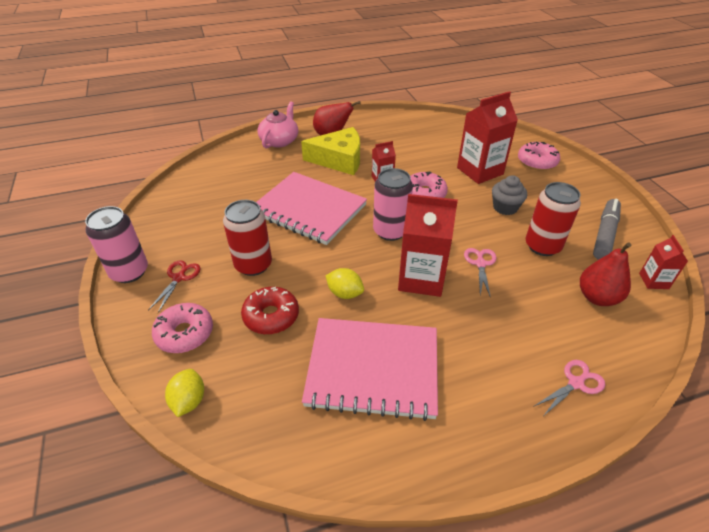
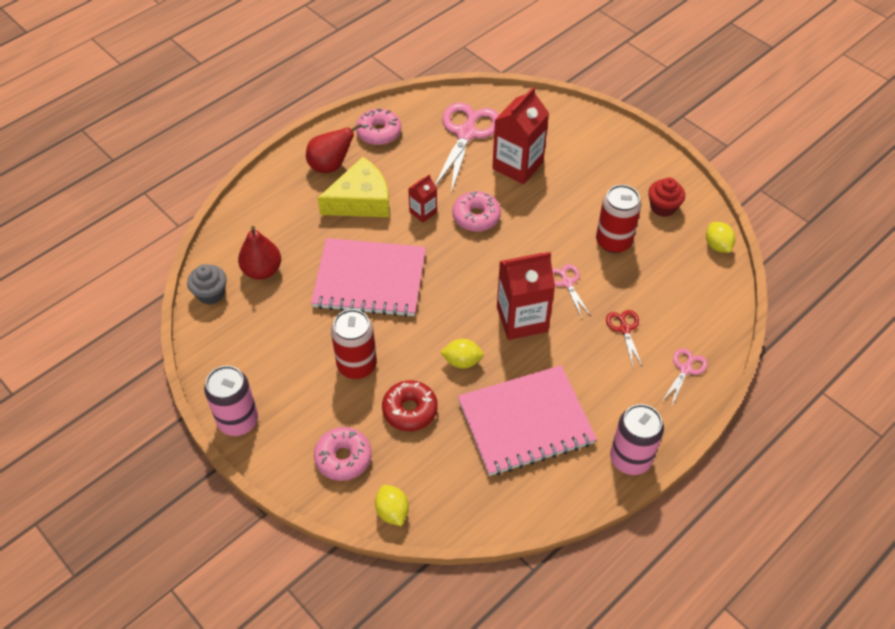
camera: 25 degrees left, 10 degrees up
(179, 277) = (293, 407): red scissors -> red scissors (624, 329)
(279, 141) = (274, 195): pink teapot -> none
(390, 231) = (466, 276): pink can -> pink can (630, 458)
(448, 142) = (466, 133): none -> pink scissors
(505, 207) = (562, 207): grey cupcake -> grey cupcake (211, 293)
(537, 162) = (569, 132): pink donut -> pink donut (379, 132)
(597, 297) = (677, 281): red pear -> red pear (262, 270)
(605, 234) = (663, 207): grey marker -> red cupcake
(653, 281) = (717, 246): red carton -> yellow lemon

